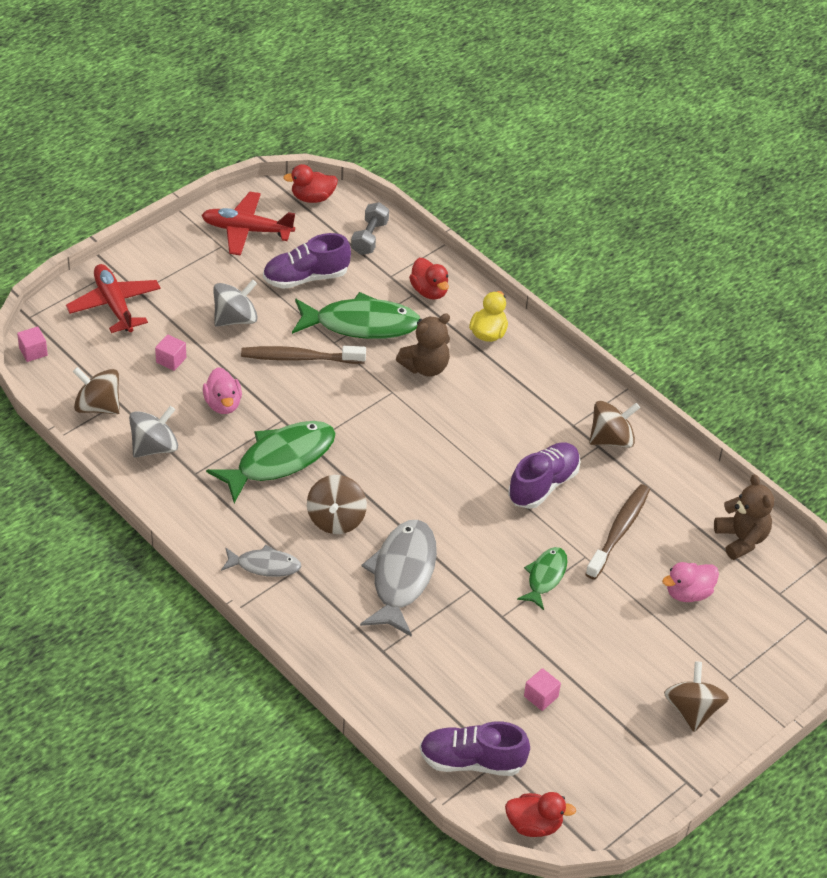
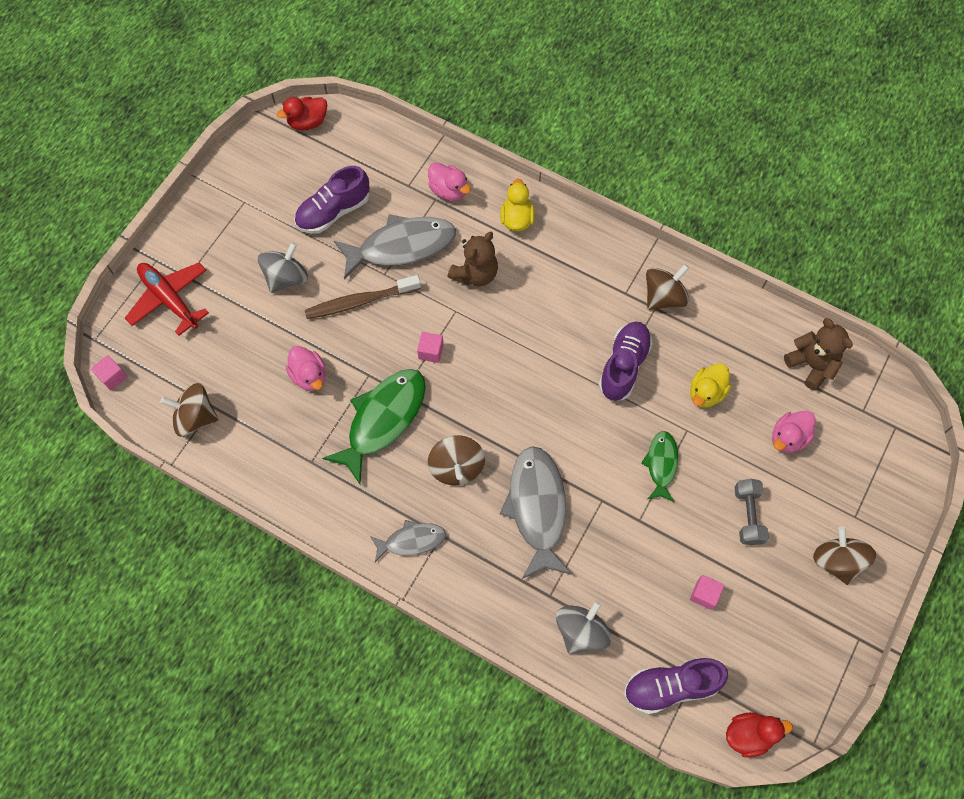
camera: 15 degrees left, 20 degrees up
(154, 447) = (264, 445): grey spinning top -> grey spinning top (581, 631)
(171, 360) = (244, 343): pink cube -> pink cube (431, 351)
(247, 230) = (261, 177): red plane -> none
(361, 324) = (401, 246): green fish -> grey fish
(369, 238) = (375, 149): grey dumbbell -> grey dumbbell (747, 515)
(429, 291) = (448, 190): red duck -> pink duck
(619, 531) = (706, 393): brown toothbrush -> yellow duck

